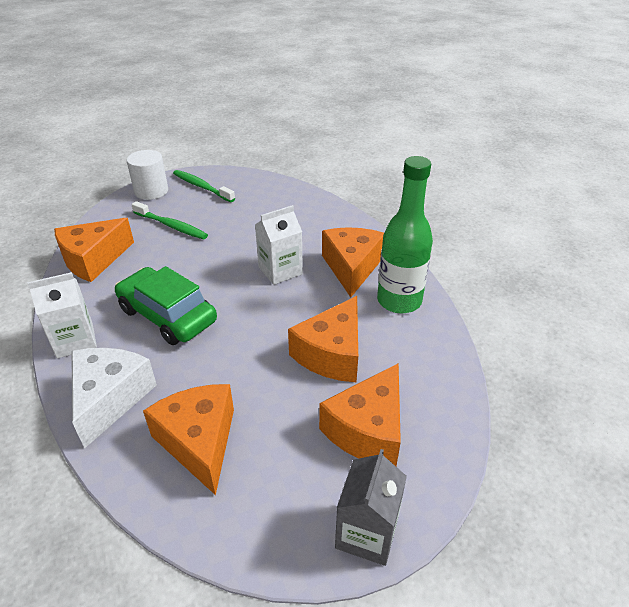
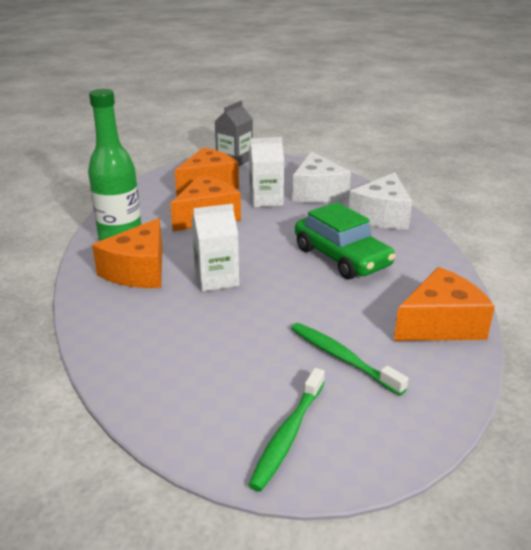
camera: 165 degrees left, 10 degrees down
(75, 340) = (425, 251): white carton -> white carton (266, 200)
(151, 191) = (384, 441): white cylinder -> none
(199, 441) = (317, 192): orange cheese -> white cheese
(202, 187) = (288, 435): green toothbrush -> green toothbrush turned 60 degrees clockwise

